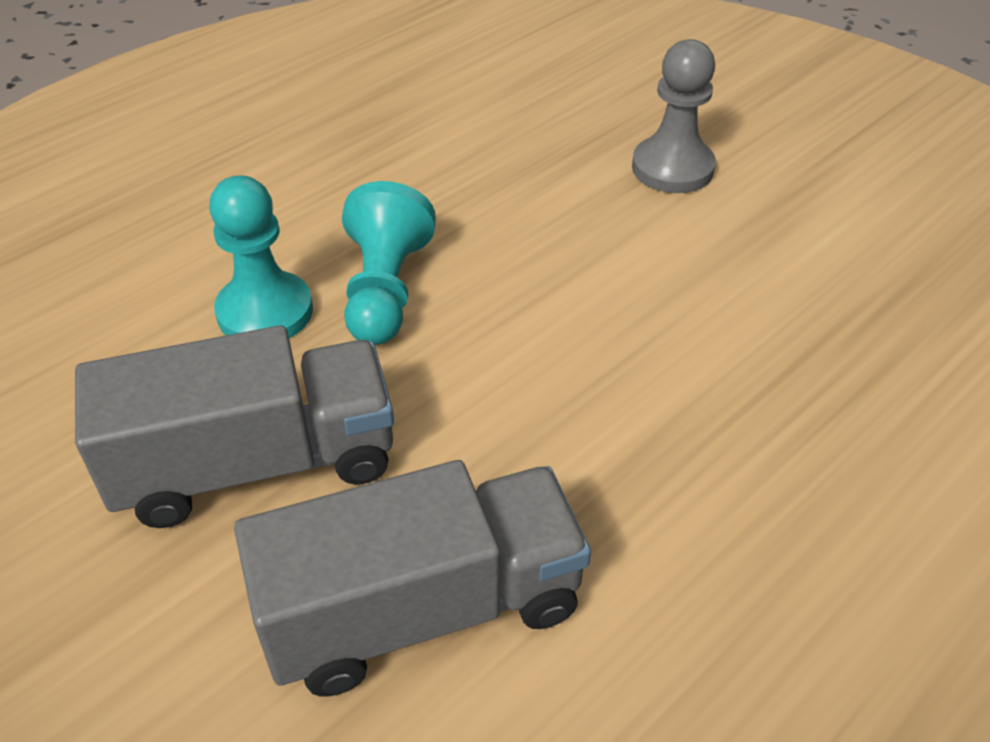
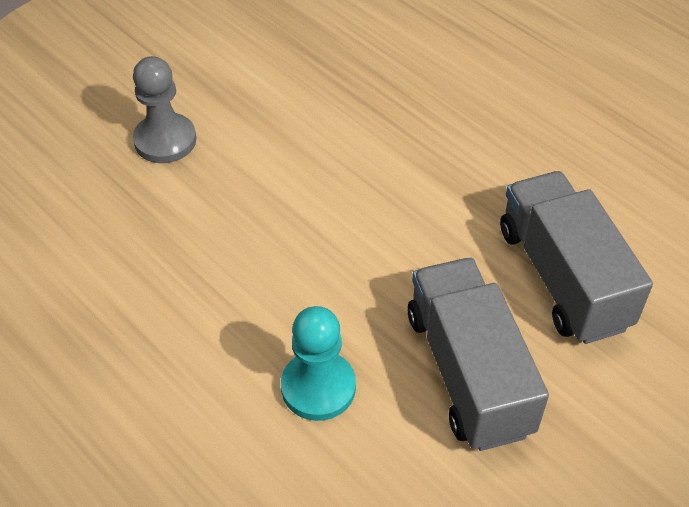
camera: 90 degrees left, 5 degrees up
(385, 290) = (296, 311): turquoise pawn -> none

